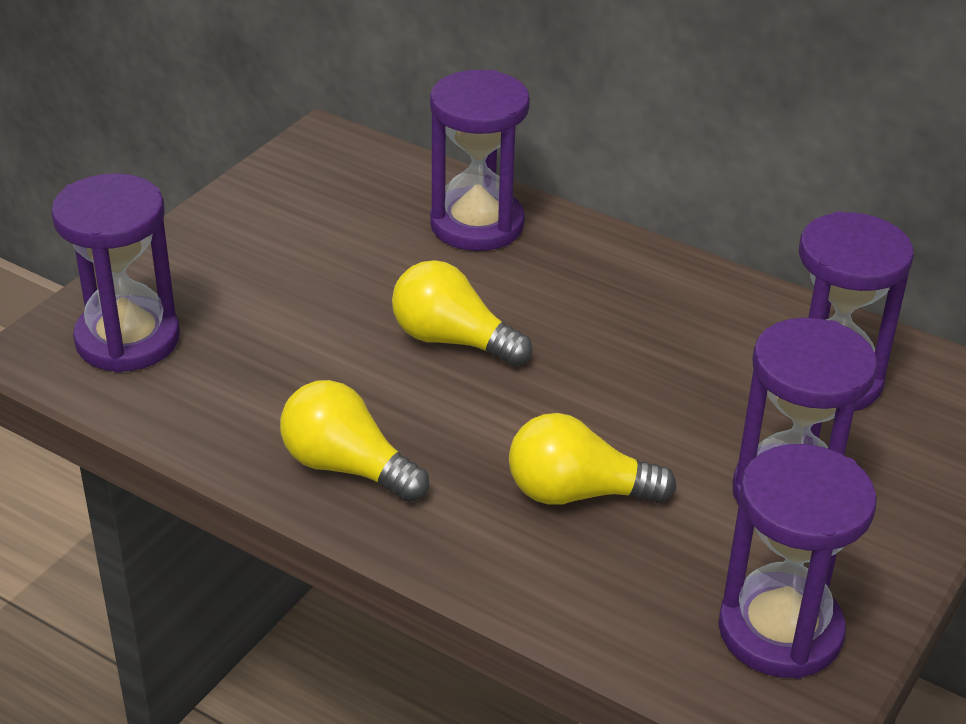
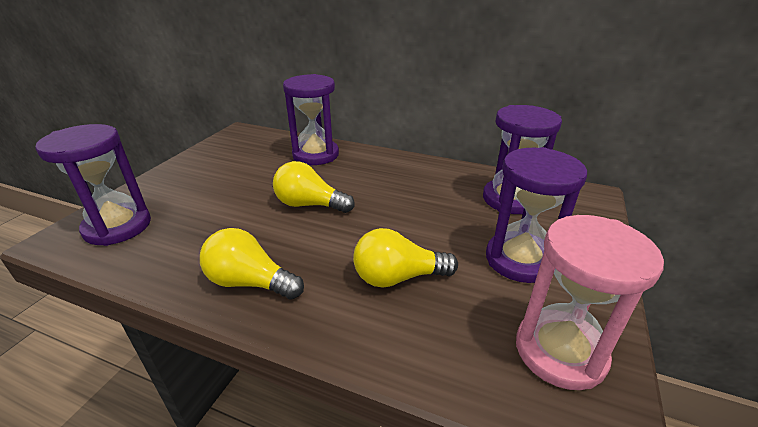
camera: 10 degrees left, 5 degrees down
(780, 631) = (560, 351): purple hourglass -> pink hourglass

